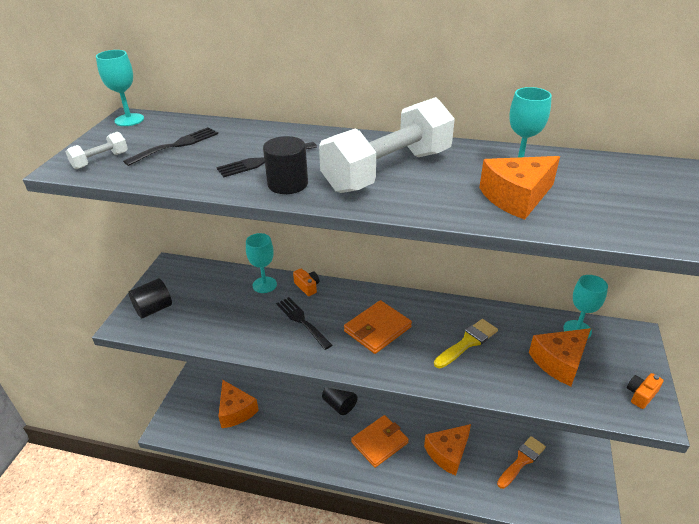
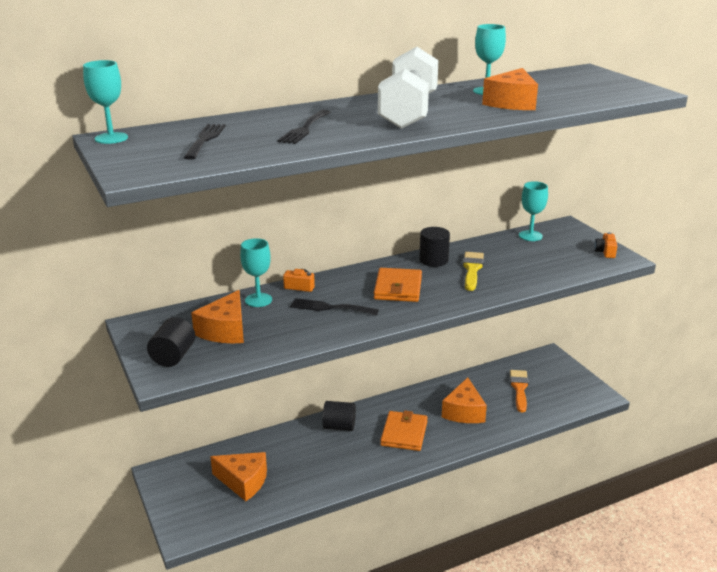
camera: 40 degrees left, 10 degrees down
(100, 160) = (156, 164): white dumbbell -> none
(287, 184) = (354, 134): black cylinder -> black cylinder (433, 260)
(559, 362) = (542, 255): orange cheese -> orange cheese (225, 330)

